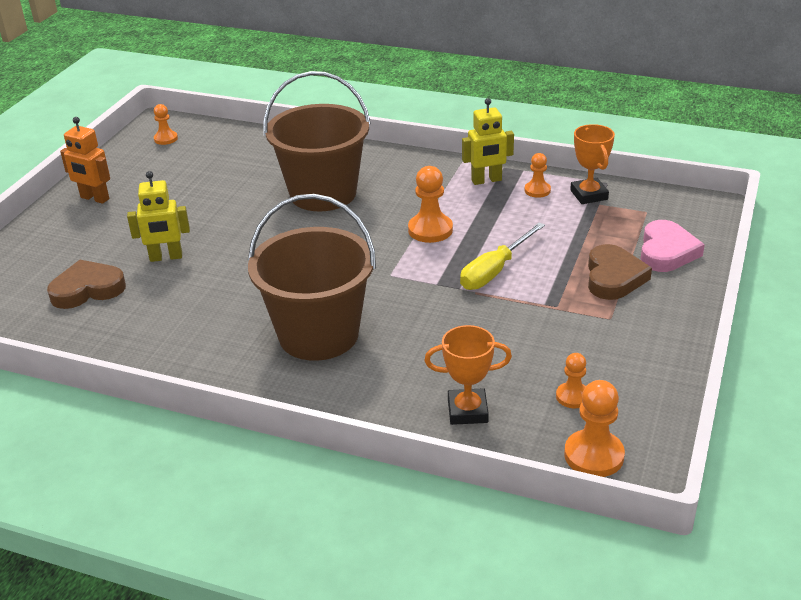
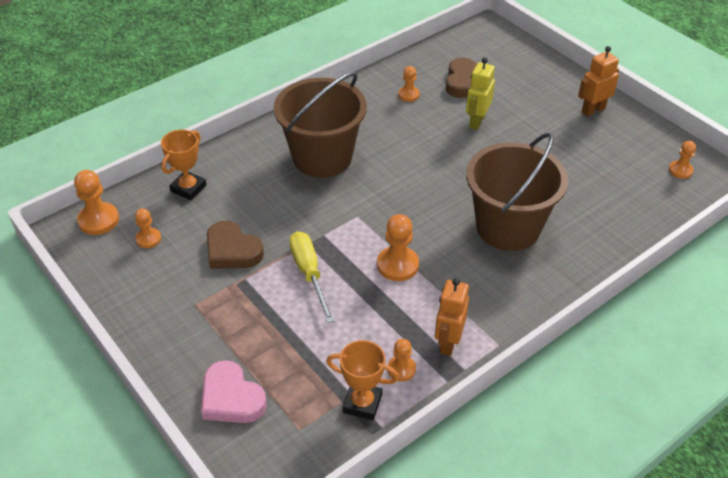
camera: 120 degrees right, 10 degrees up
(143, 319) = (408, 95): none -> orange pawn
(486, 180) = (448, 342): yellow robot -> orange robot
(613, 277) = (234, 338): brown heart -> brown heart (232, 250)

